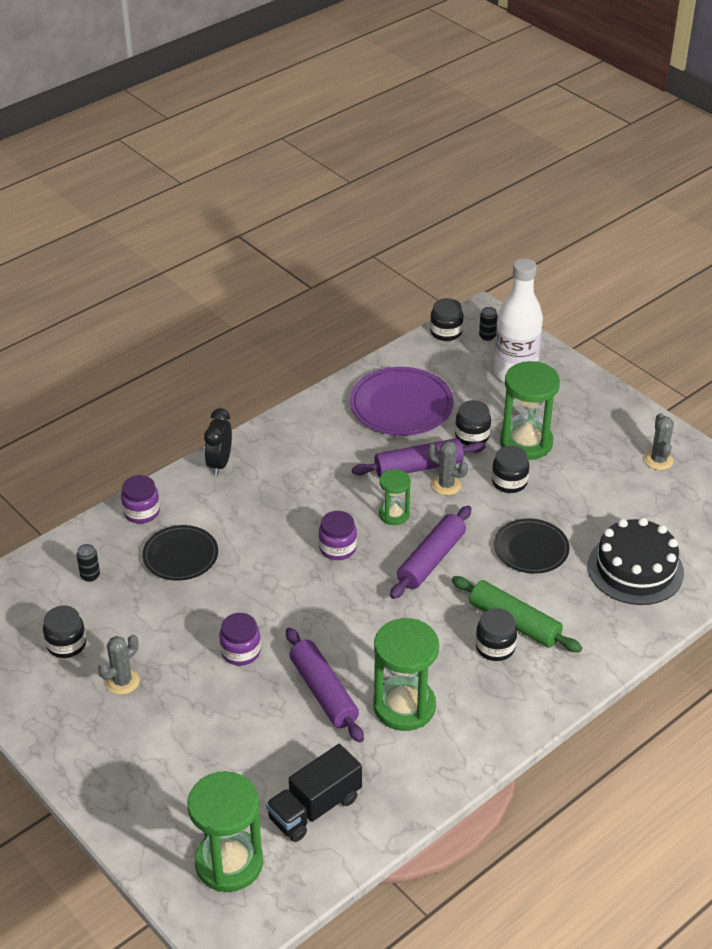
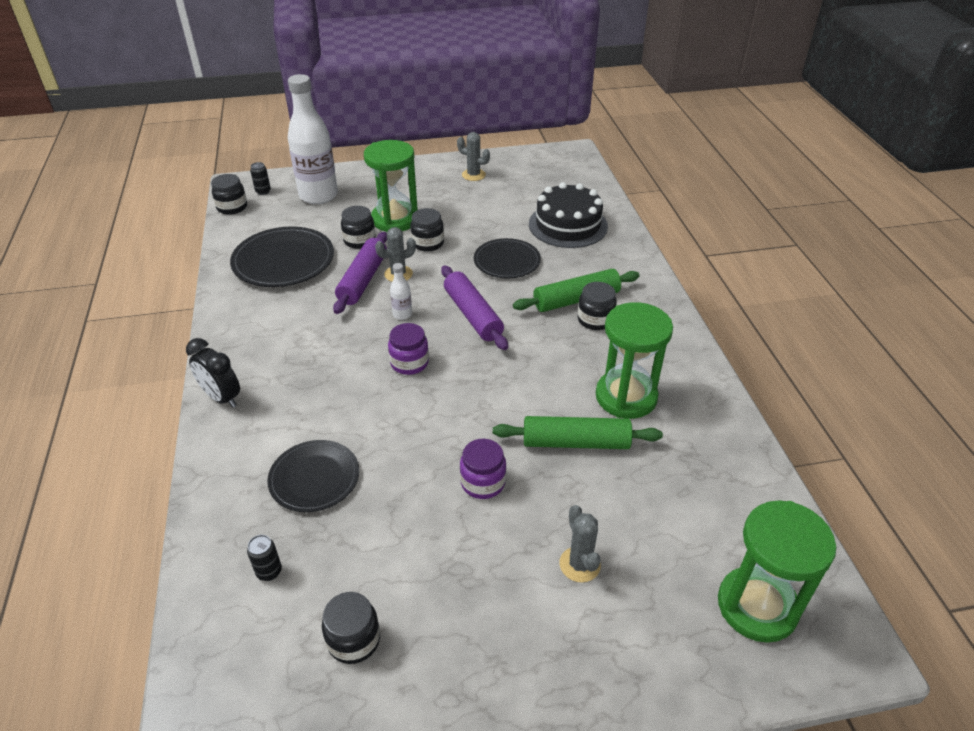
camera: 60 degrees left, 0 degrees up
(122, 681) = (451, 604): grey cactus -> grey cactus (579, 564)
(141, 512) = (221, 486): purple jar -> none
(315, 808) = (714, 506): black truck -> none
(324, 692) = (575, 442): purple rolling pin -> green rolling pin
(394, 514) = (402, 314): green hourglass -> white bottle
(401, 405) = (283, 261): purple plate -> black plate

